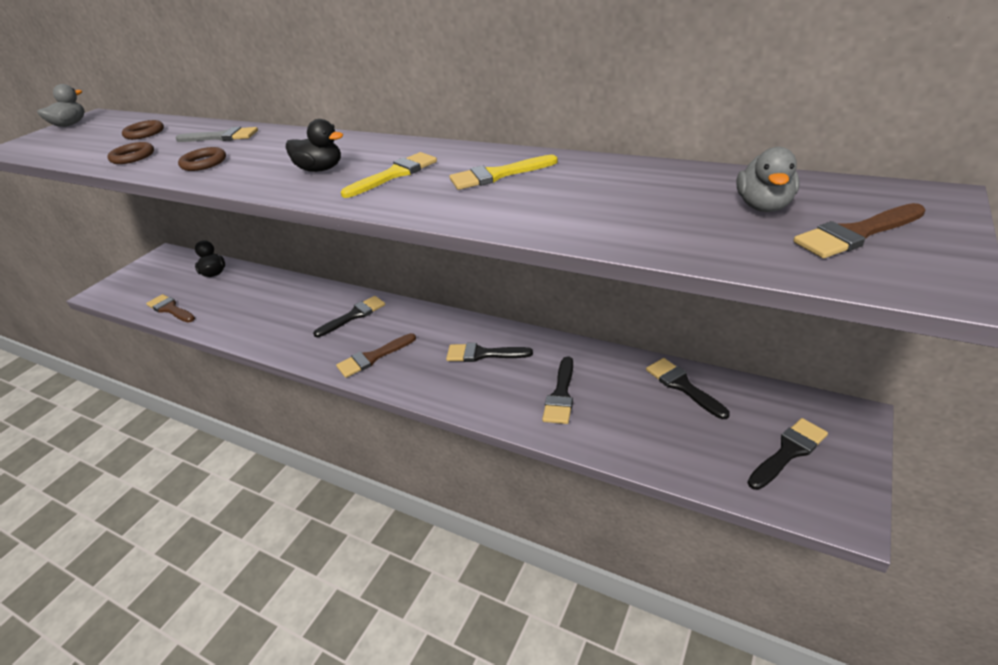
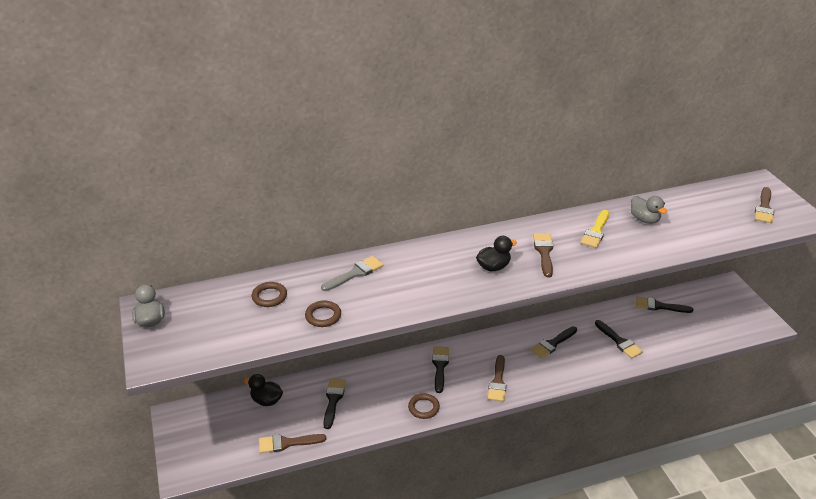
camera: 50 degrees left, 0 degrees up
(204, 163) = (399, 296): brown ring -> brown ring (423, 408)
(395, 174) = (544, 252): yellow brush -> brown brush
(764, 206) = (722, 206): grey duck -> grey duck (644, 219)
(788, 452) = (728, 312): black brush -> black brush (333, 400)

